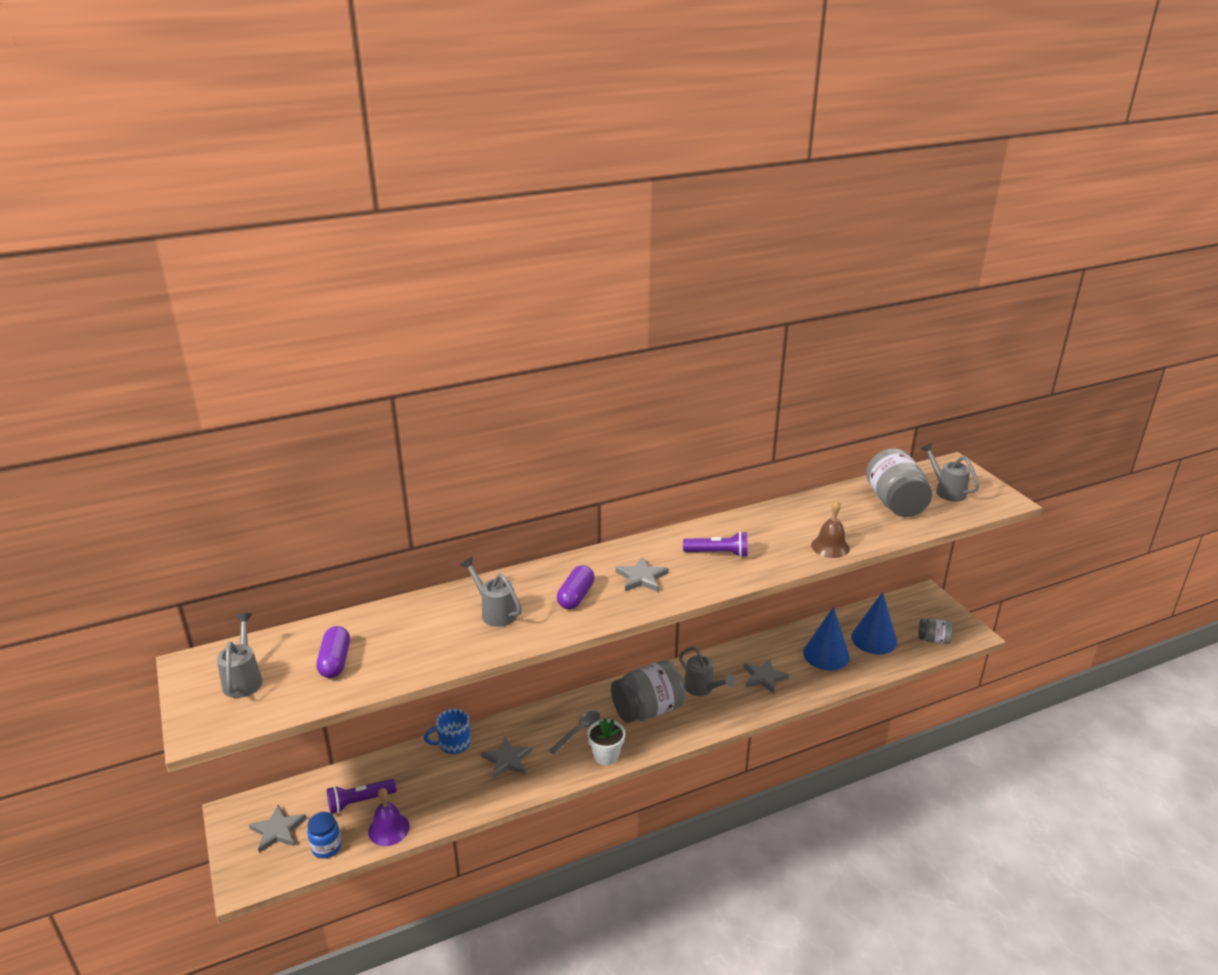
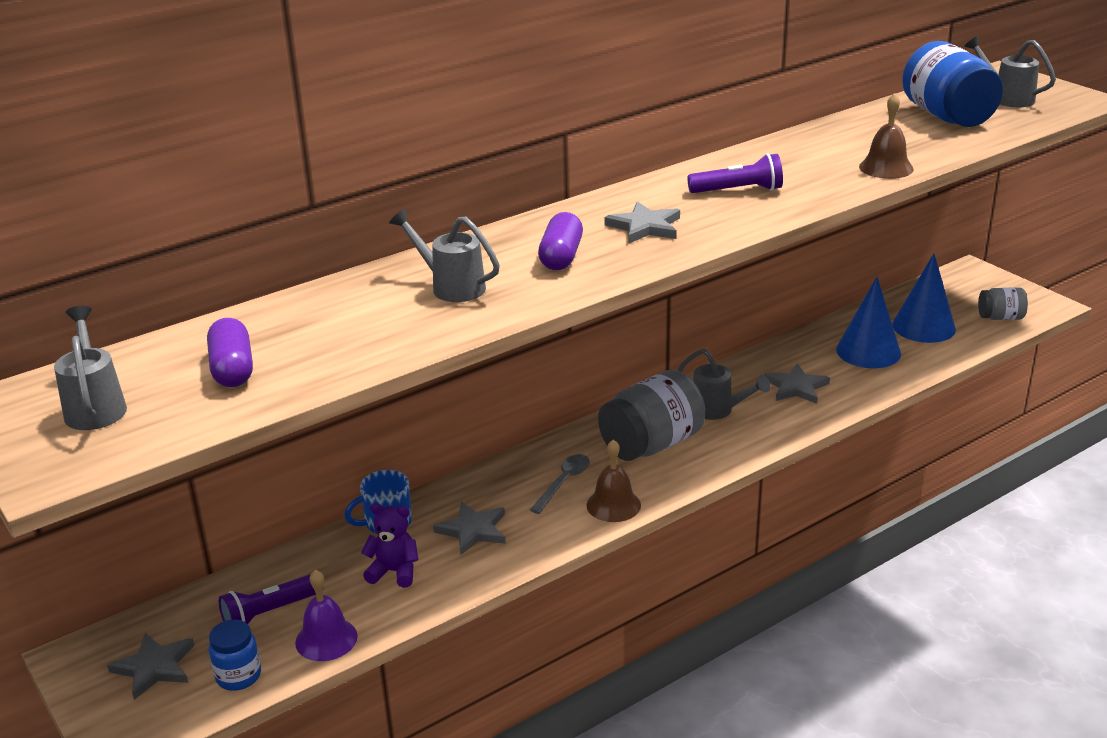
camera: 10 degrees left, 0 degrees up
(446, 784) = (394, 572): none -> purple teddy bear
(606, 755) = (613, 505): white flower pot -> brown bell
(895, 503) = (947, 116): grey jar -> blue jar

